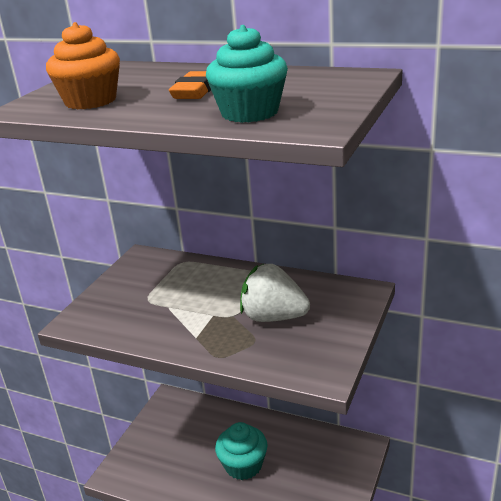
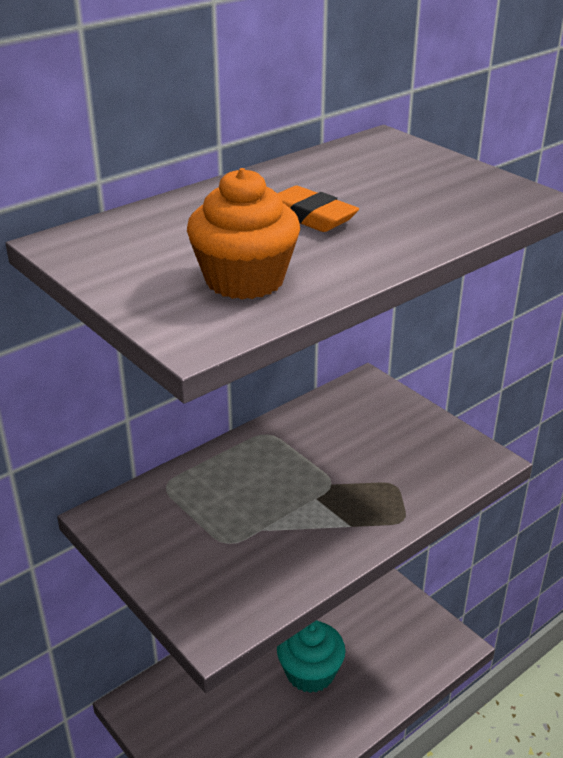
camera: 65 degrees left, 5 degrees up
(250, 113) = (437, 210): turquoise cupcake -> none
(273, 317) = (361, 456): white strawberry -> none

